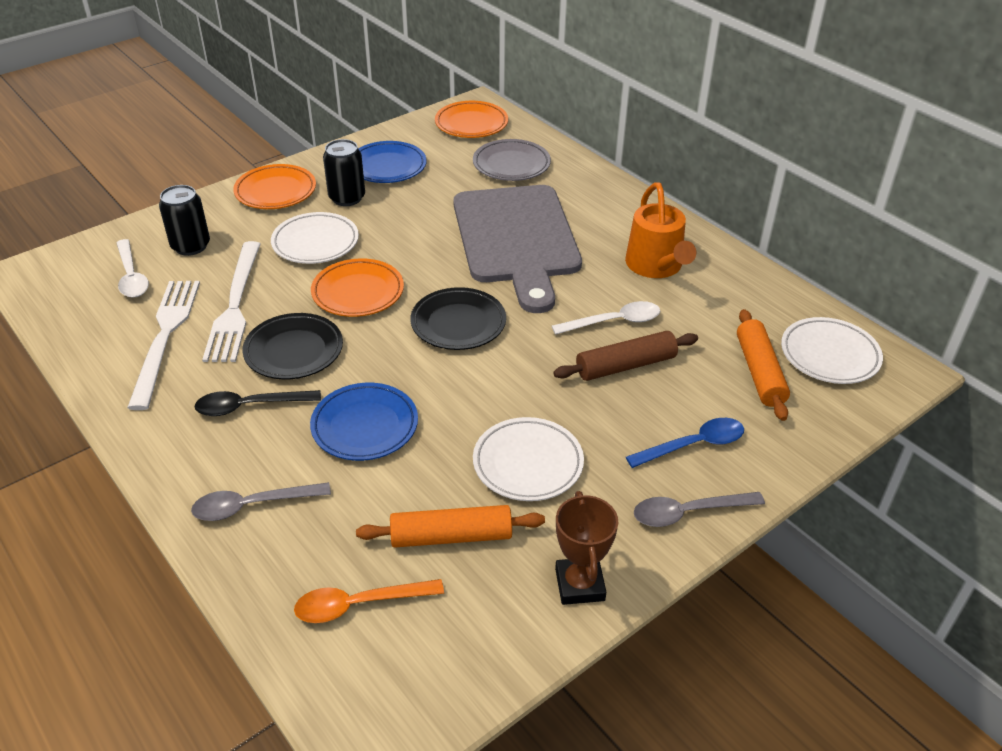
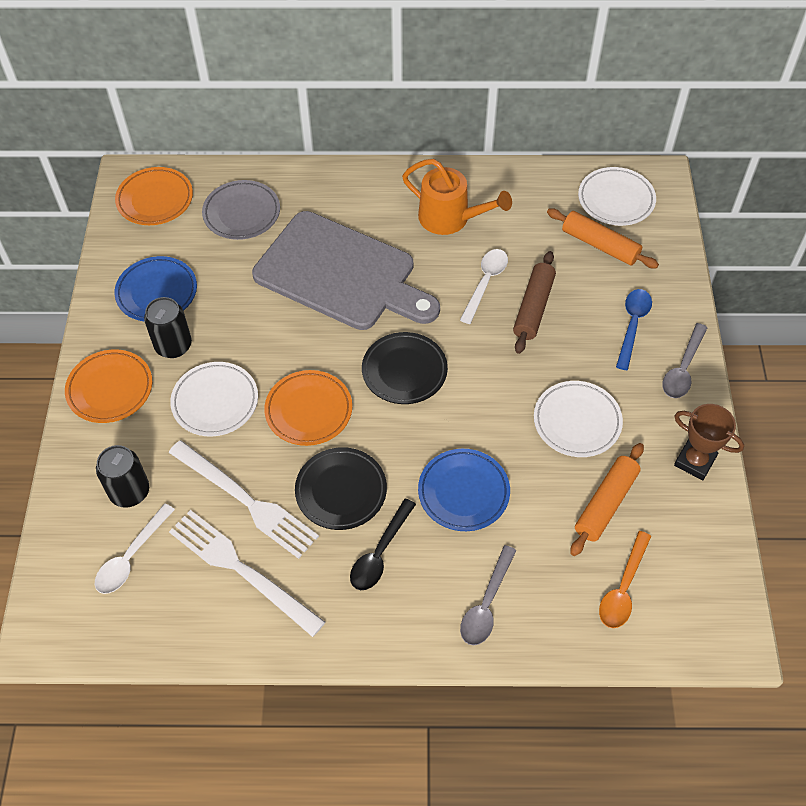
camera: 50 degrees left, 15 degrees up
(131, 276) = (131, 556): white spoon -> white spoon turned 105 degrees clockwise

